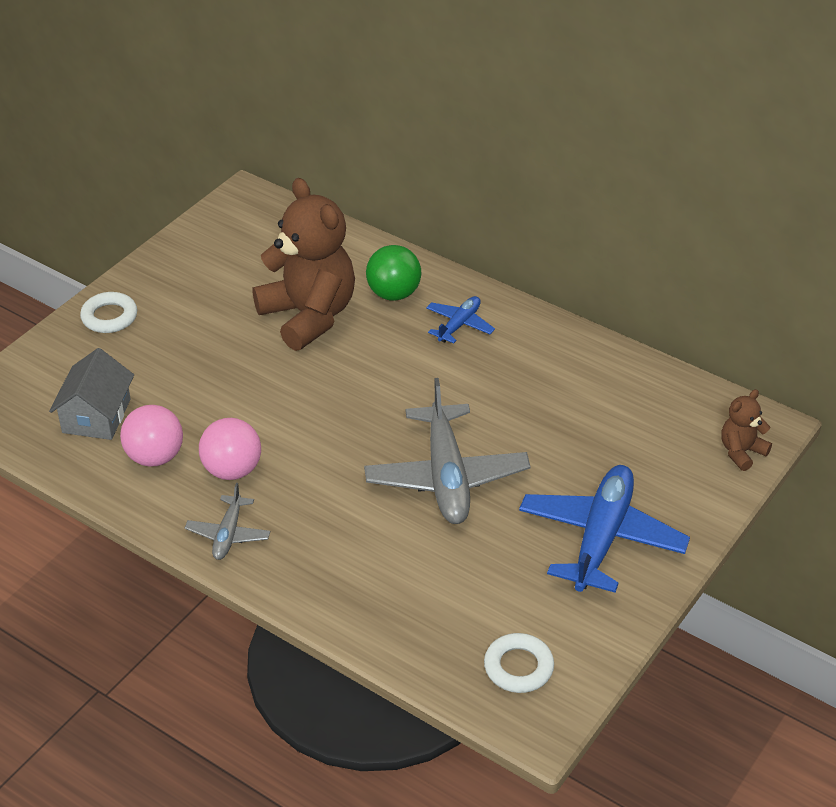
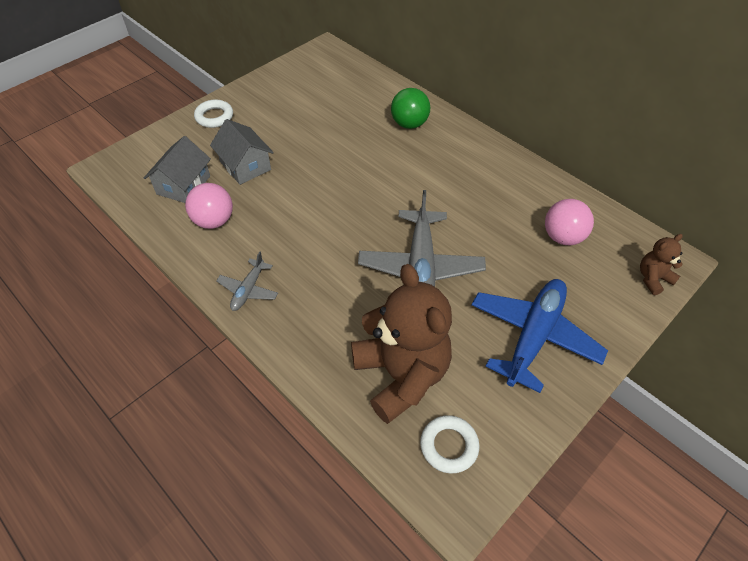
camera: 10 degrees right, 10 degrees up
(176, 379) = (245, 165): none -> grey house
(232, 470) = (265, 239): pink ball -> pink ball (562, 237)
(309, 316) = (347, 132): brown teddy bear -> brown teddy bear (401, 375)
(459, 325) = (451, 151): blue plane -> none

